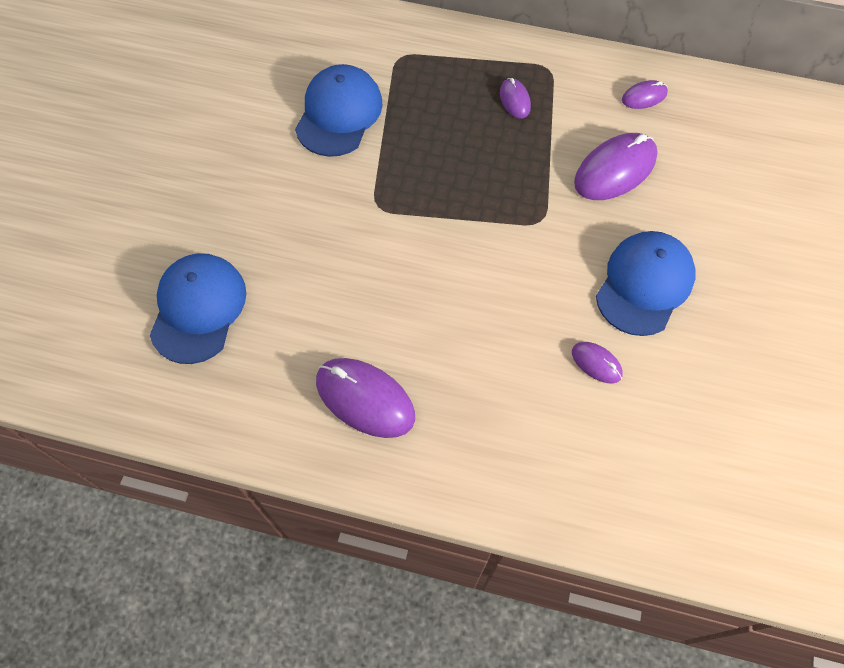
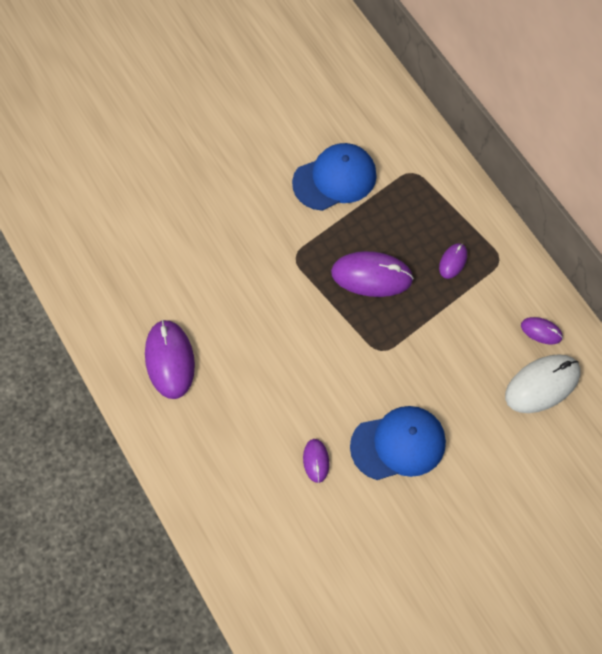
camera: 45 degrees right, 0 degrees up
(198, 309) = (137, 230): blue cap -> none
(615, 170) = (464, 361): purple mouse -> purple mouse (371, 276)
(693, 136) = (542, 385): none -> white mouse

